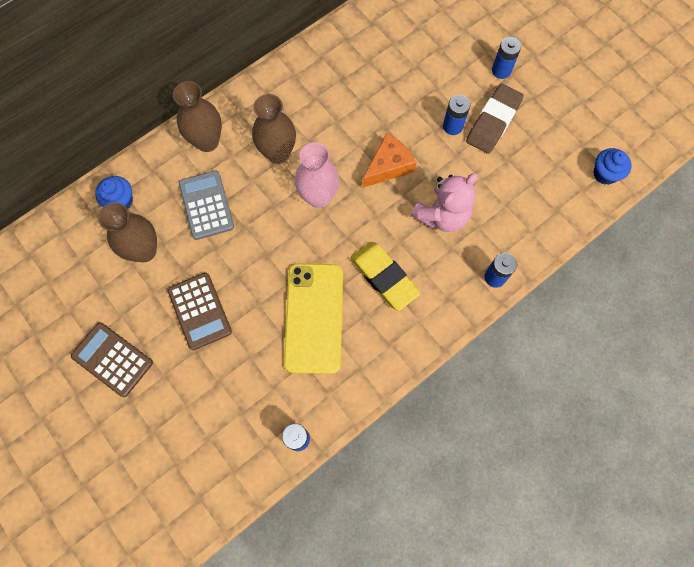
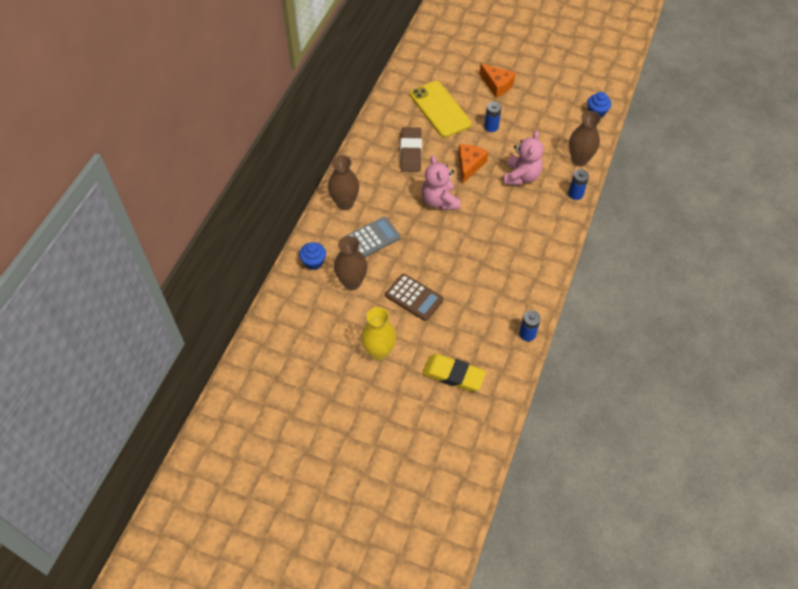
camera: 30 degrees left, 15 degrees down
(112, 359) = (379, 351): brown calculator -> yellow vase
(206, 205) = (372, 238): grey calculator -> grey calculator turned 105 degrees clockwise
(278, 153) = (395, 189): brown vase -> brown vase (579, 159)
(314, 318) = (487, 266): yellow phone -> yellow phone (440, 109)
(318, 197) = (439, 201): pink vase -> pink teddy bear
(384, 277) = (512, 225): yellow eraser -> yellow eraser (453, 375)
(493, 122) = (513, 114): brown eraser -> brown eraser (411, 152)
(501, 70) = (497, 85): blue battery -> orange cheese

